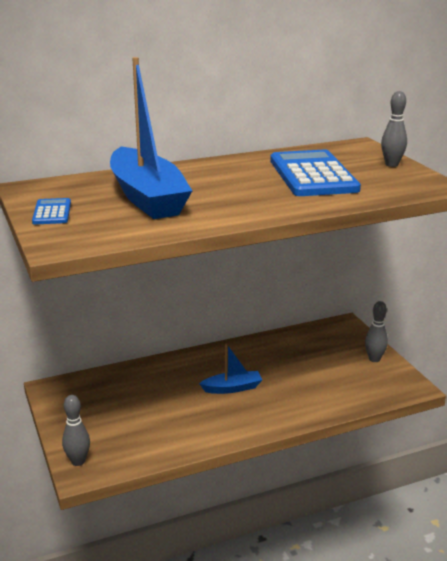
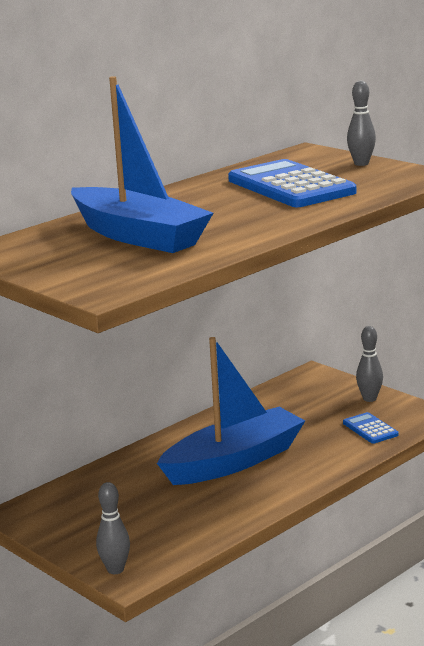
camera: 20 degrees left, 5 degrees down
(52, 212) = (51, 267): blue calculator -> blue calculator (370, 429)
(232, 388) = (234, 461): blue boat -> blue boat, size x2.13

